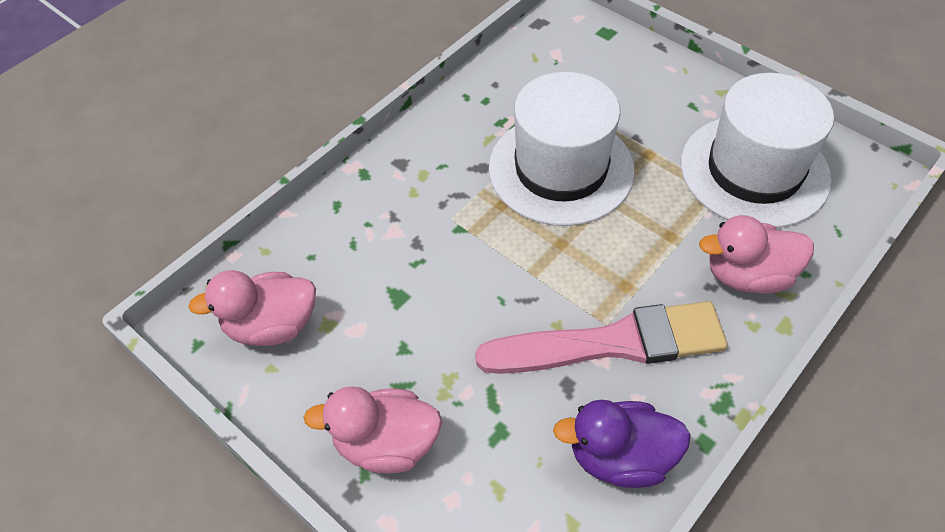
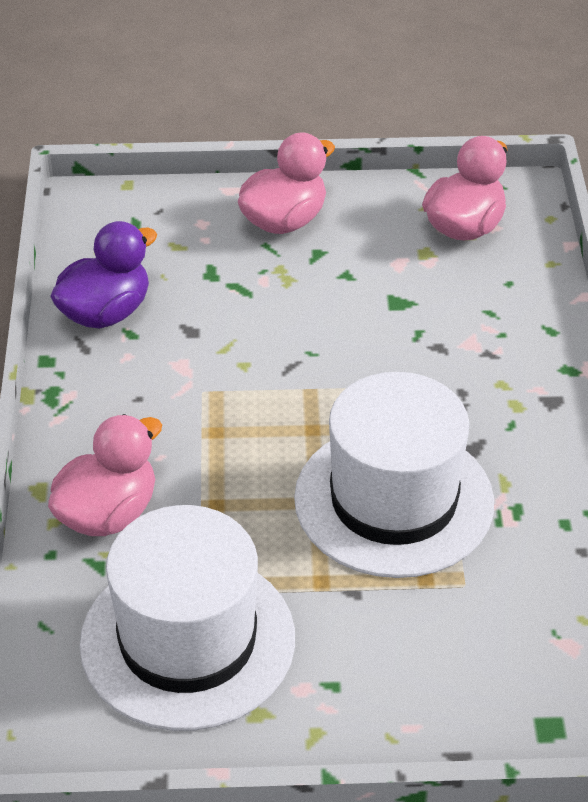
camera: 135 degrees right, 10 degrees down
(612, 343) = (183, 380): pink brush -> none

